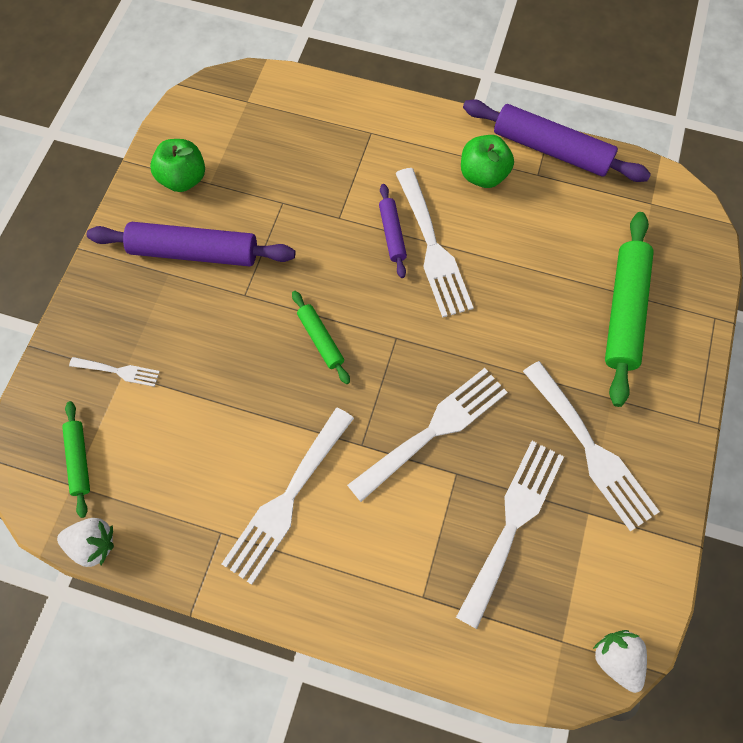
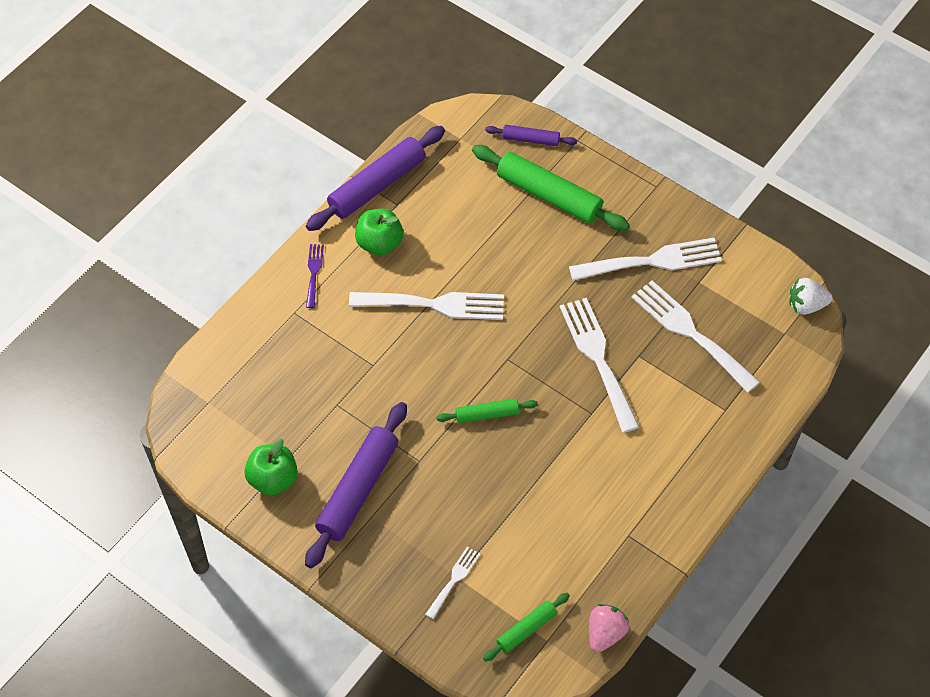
camera: 70 degrees left, 10 degrees down
(79, 460) = (526, 629): green rolling pin -> green rolling pin turned 45 degrees counterclockwise
(93, 544) = (605, 633): white strawberry -> pink strawberry
(287, 500) = (618, 480): white fork -> none
(392, 234) = (408, 330): purple rolling pin -> purple rolling pin (530, 139)
(423, 132) = (314, 272): none -> purple fork

